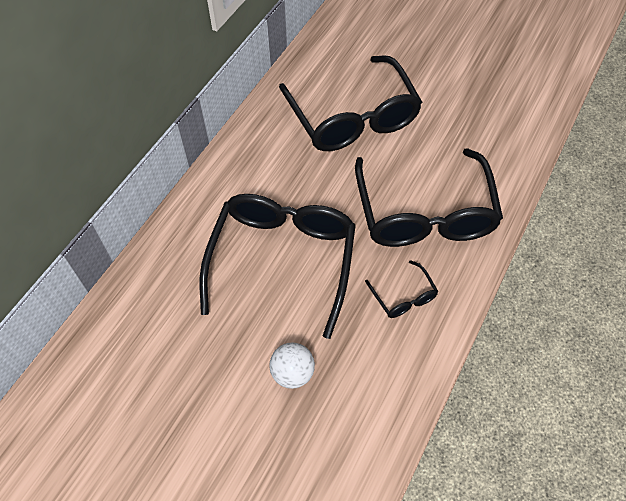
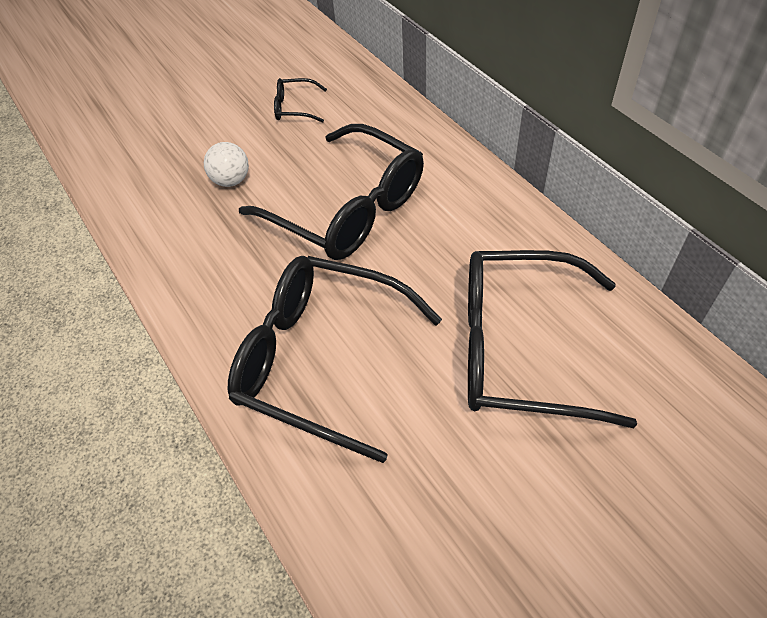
camera: 120 degrees right, 5 degrees down
(403, 296) = (237, 290): black glasses -> black glasses (295, 107)

